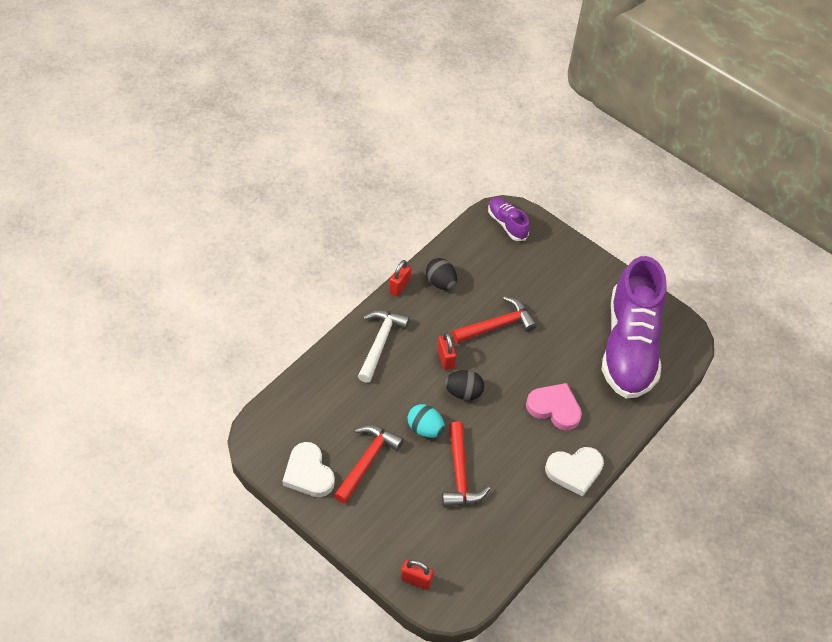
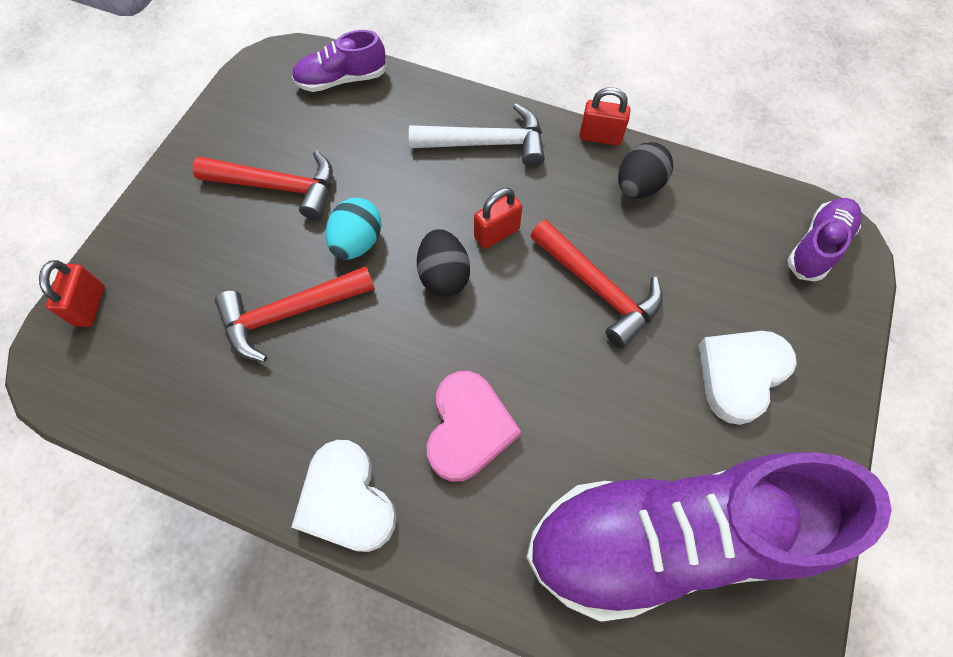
camera: 75 degrees right, 10 degrees up
(293, 405) = (342, 80): none -> purple shoe
(308, 473) = (240, 127): white heart -> white heart (740, 374)

